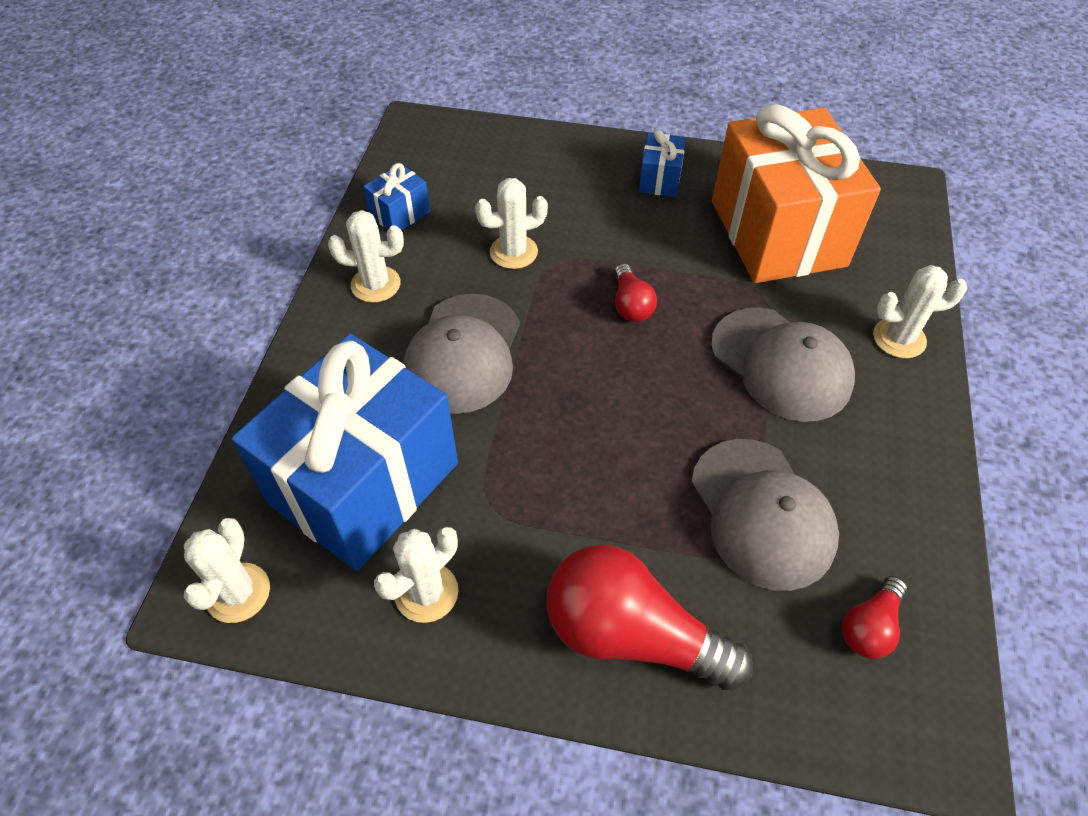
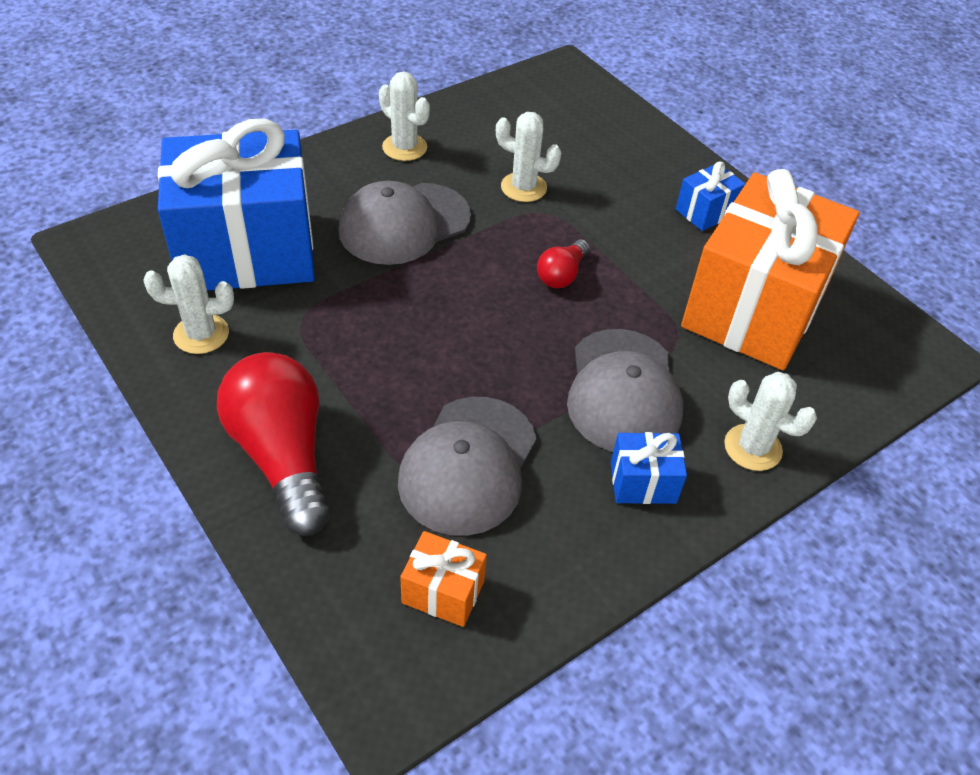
camera: 40 degrees right, 5 degrees down
(238, 593) = (110, 254): white cactus -> none
(400, 214) = (478, 116): blue gift -> blue gift (643, 482)
(869, 627) = (443, 592): red light bulb -> orange gift

